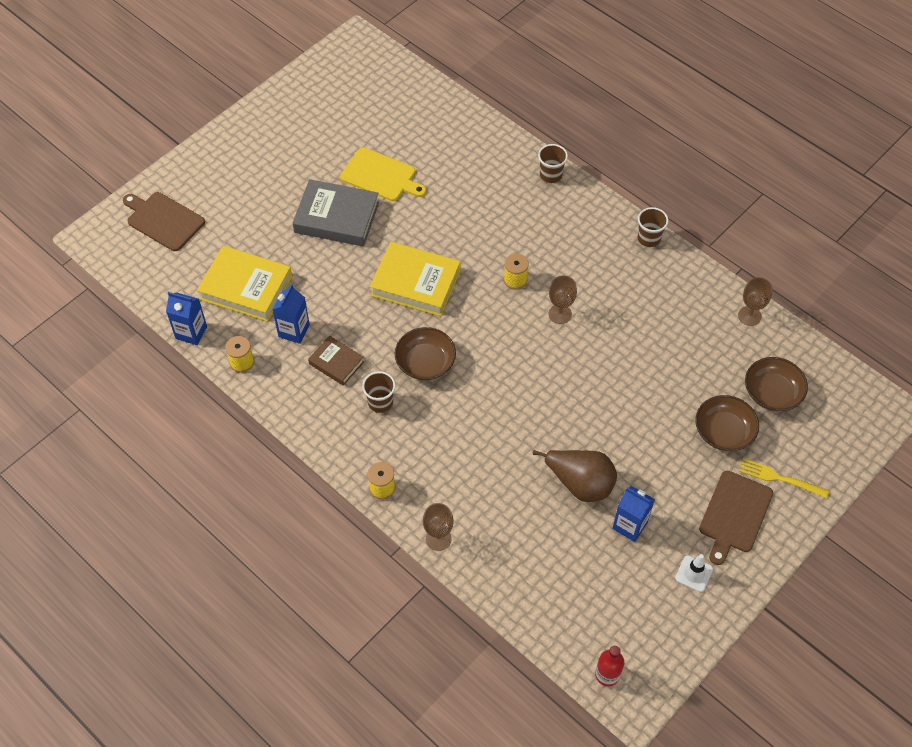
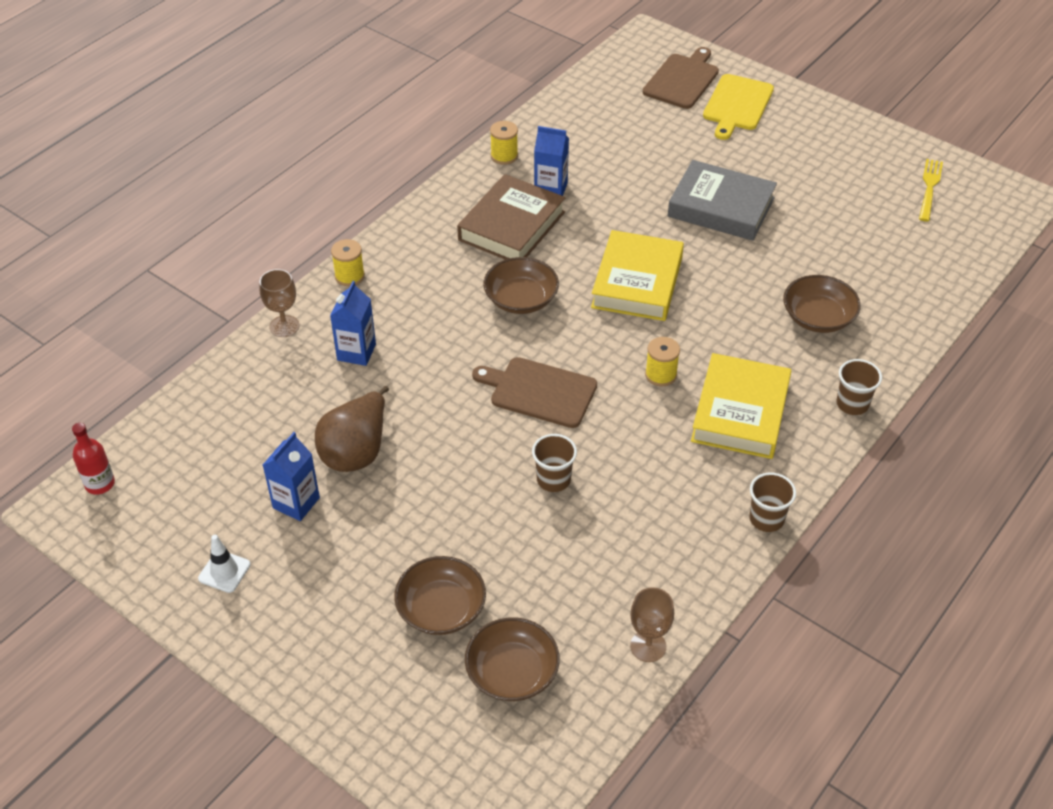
camera: 85 degrees right, 10 degrees down
(191, 332) = (537, 117): blue carton -> blue carton (356, 352)
(246, 287) = (603, 148): yellow book -> yellow book (740, 412)
(336, 217) = (721, 207): grey book -> grey book turned 75 degrees counterclockwise
(336, 363) = (511, 226): brown book -> brown book, size x1.78
(380, 402) = (461, 265): brown cup -> brown cup (553, 480)
(381, 176) = (797, 239): yellow cutting board -> yellow cutting board (737, 105)
(466, 178) = (818, 317): none -> brown bowl
(560, 314) = (613, 422): brown goblet -> none
(734, 514) = (309, 619): brown cutting board -> brown cutting board (539, 391)
(779, 478) = (367, 676): yellow fork -> yellow fork (929, 187)

